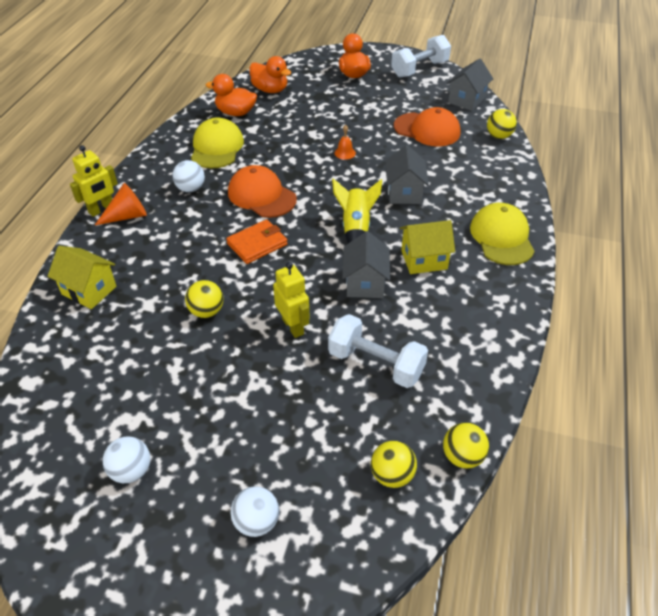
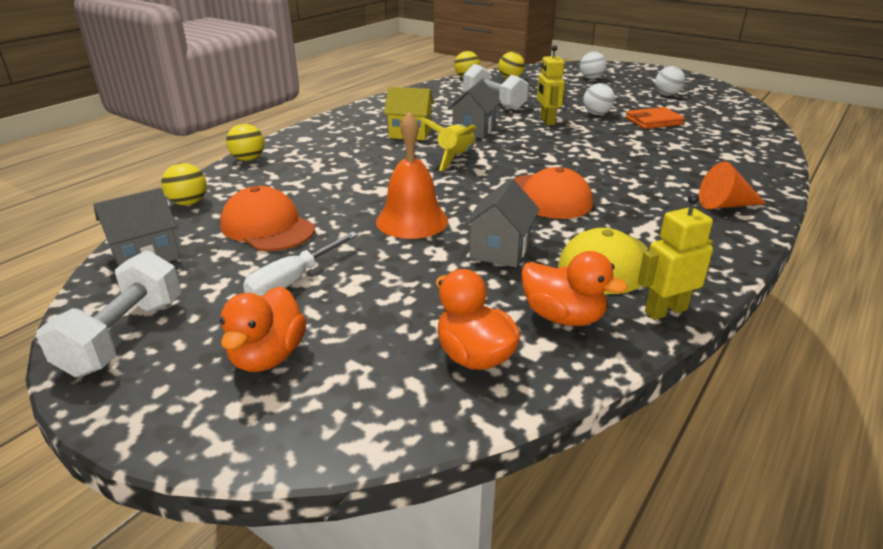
camera: 160 degrees left, 15 degrees down
(89, 290) = (740, 159): yellow house -> none
(101, 209) = (765, 216): yellow robot -> yellow robot (665, 310)
(190, 189) = (644, 218): white ball -> white ball (596, 114)
(206, 311) = (620, 135): yellow ball -> yellow ball (248, 159)
(257, 244) = (565, 163): orange wallet -> orange wallet (654, 121)
(345, 153) = (412, 221): orange bell -> orange bell, size x2.29
(376, 103) = (293, 280): none -> white screwdriver
(404, 192) = (377, 173): grey house -> grey house (500, 250)
(419, 69) = (124, 336): white dumbbell -> white dumbbell turned 60 degrees counterclockwise
(501, 237) = (324, 134): yellow cap -> none

